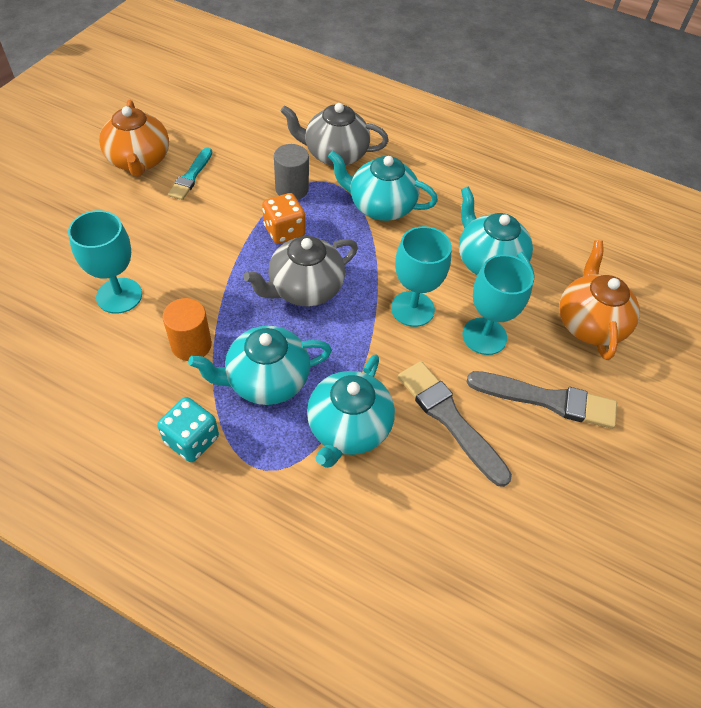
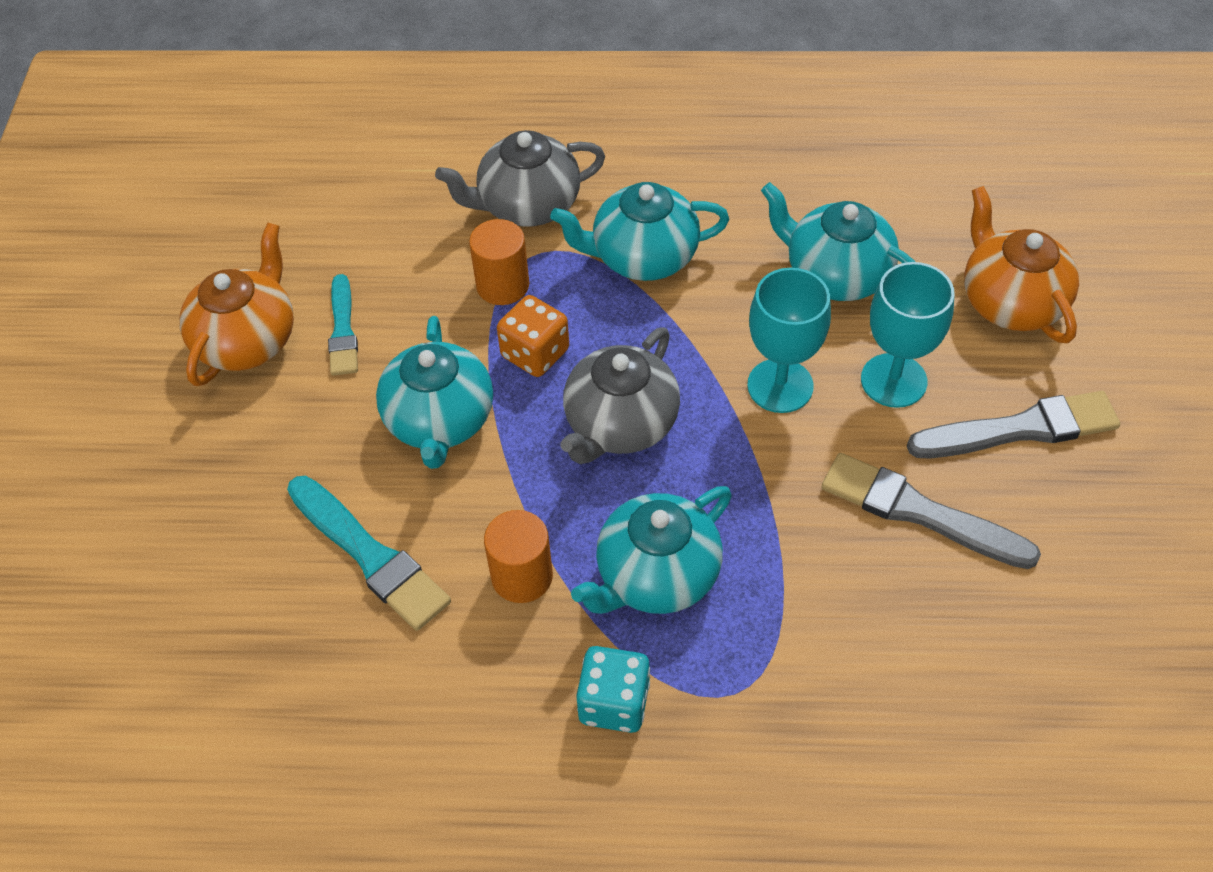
camera: 20 degrees left, 0 degrees up
(119, 295) = (369, 555): turquoise goblet -> turquoise brush
(139, 161) = (247, 340): orange teapot -> orange teapot turned 120 degrees counterclockwise
(292, 189) = (502, 285): grey cylinder -> orange cylinder
(348, 428) = (803, 587): turquoise teapot -> turquoise teapot (440, 421)

